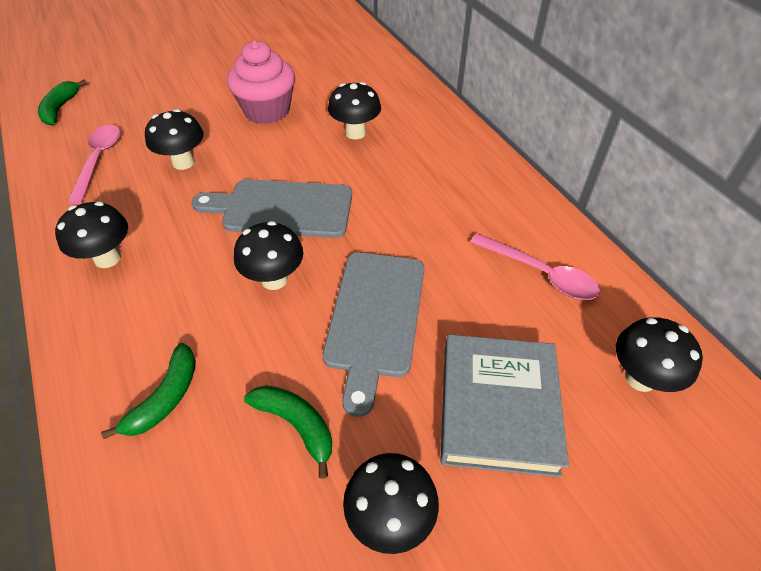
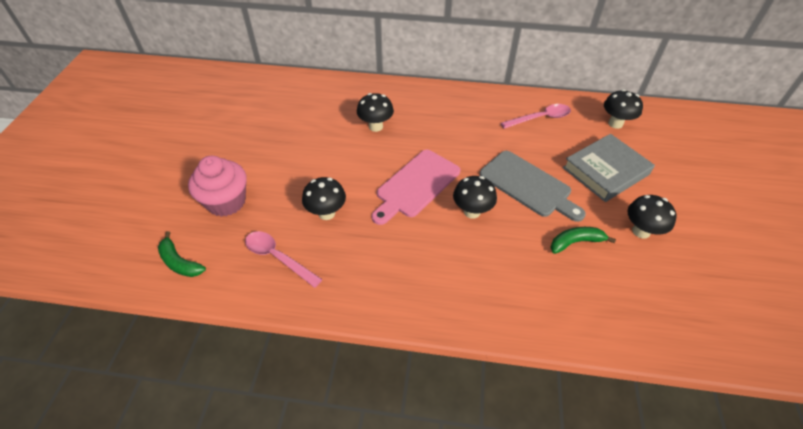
camera: 55 degrees left, 0 degrees up
(107, 258) = (391, 282): black mushroom -> none
(166, 398) = (527, 289): green banana -> none
(267, 111) = (311, 153): pink cupcake -> pink cupcake (226, 202)
(282, 208) = (416, 185): grey cutting board -> pink cutting board
(498, 407) = (605, 171): grey book -> grey book turned 75 degrees counterclockwise

